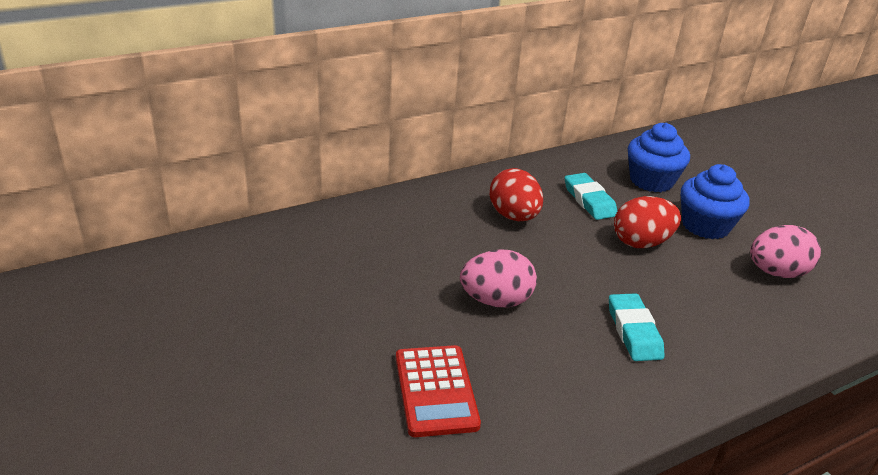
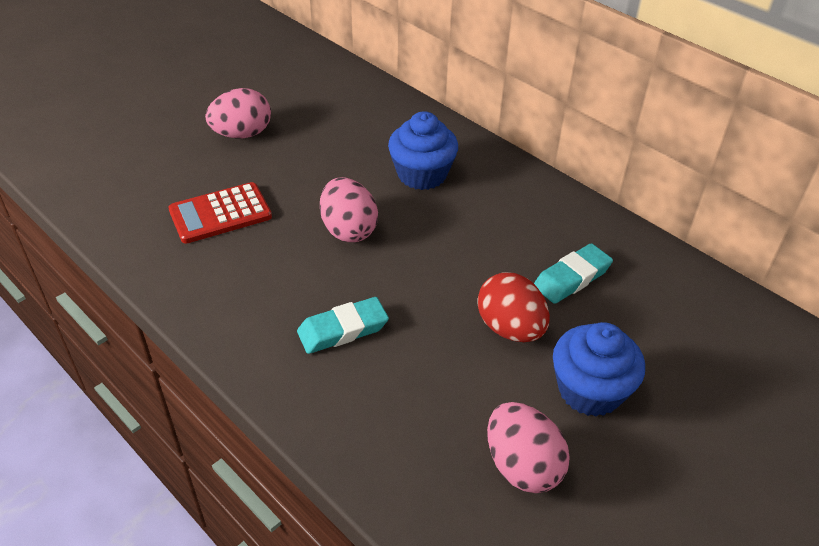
camera: 75 degrees right, 10 degrees up
(285, 350) = (242, 134): none -> pink egg
(514, 216) = (497, 223): red egg -> none
(651, 181) = (665, 332): blue cupcake -> blue cupcake (422, 174)

